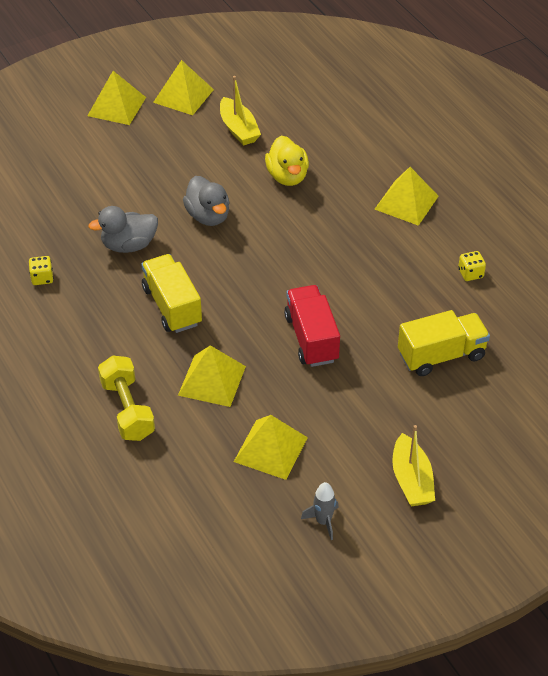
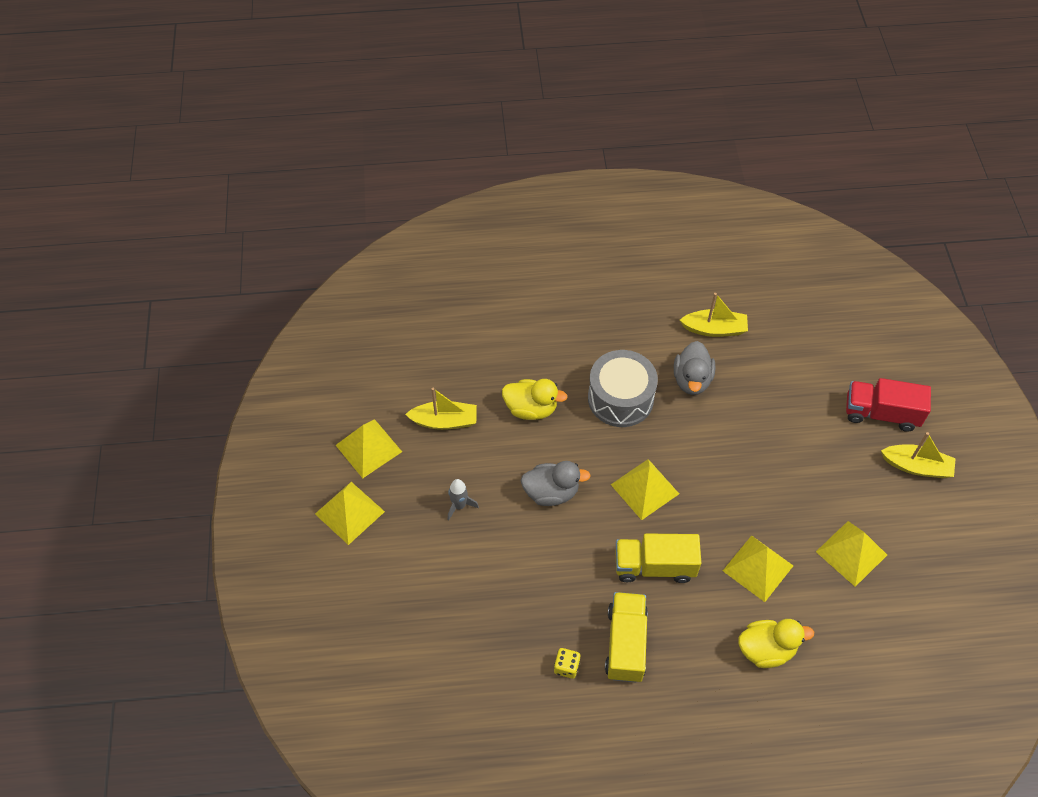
camera: 65 degrees left, 10 degrees up
(127, 409) = (766, 649): yellow dumbbell -> yellow duck
(129, 245) = (557, 573): grey duck -> grey duck (692, 380)
(311, 338) = (739, 472): red truck -> red truck (881, 413)
(323, 521) = (938, 545): grey rocket -> grey rocket (459, 505)
(339, 231) = (620, 398): none -> grey drum
(406, 202) = (610, 335): yellow pyramid -> yellow pyramid (644, 489)
(441, 355) = (796, 389): yellow truck -> yellow truck (625, 644)
(470, 273) = (714, 329): yellow dice -> yellow boat

